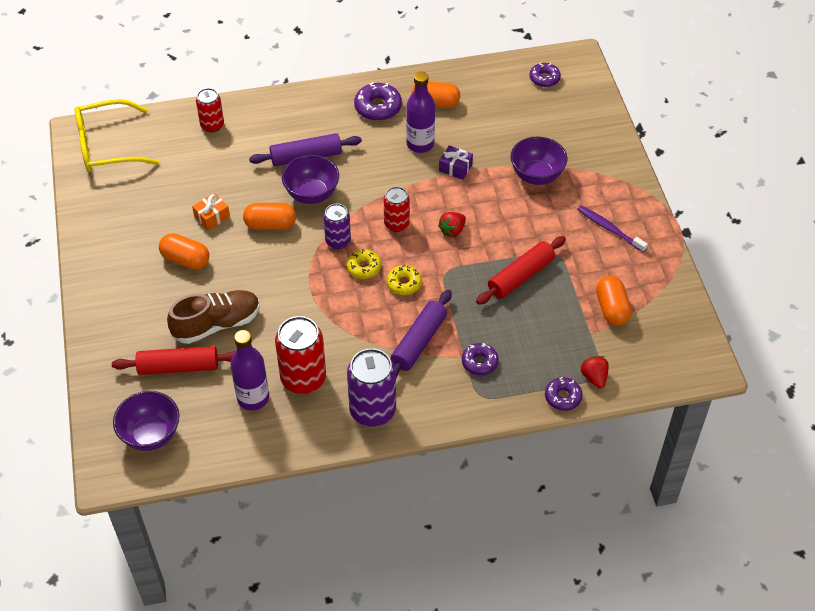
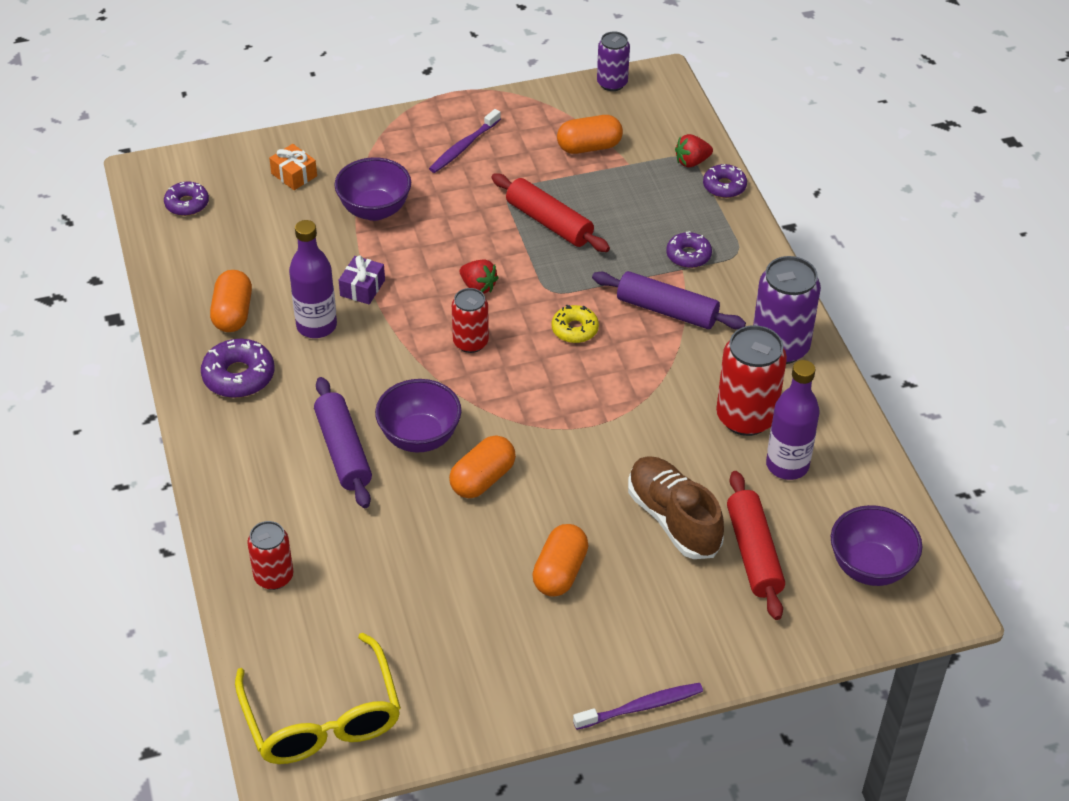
camera: 95 degrees left, 5 degrees down
(73, 292) = (641, 707): none -> purple toothbrush
(212, 217) = (472, 551): orange gift -> orange gift (294, 175)
(270, 224) = (482, 479): orange capsule -> orange capsule turned 45 degrees clockwise
(338, 241) = (507, 401): purple can -> purple can (612, 83)
(364, 267) = (552, 371): yellow donut -> none

